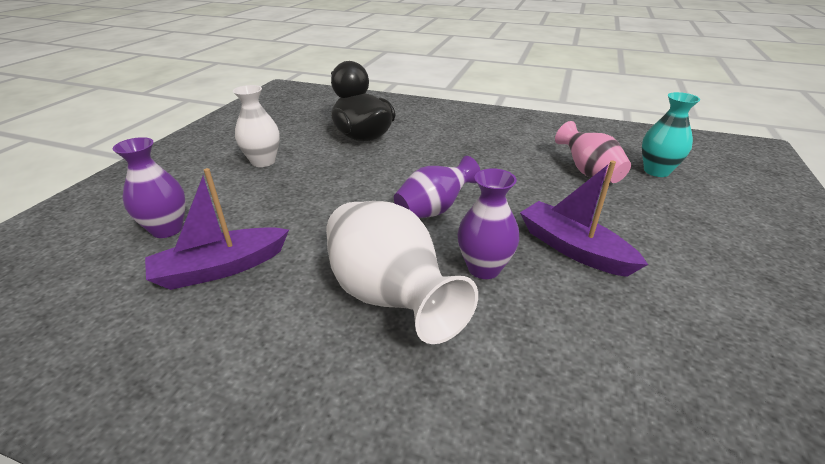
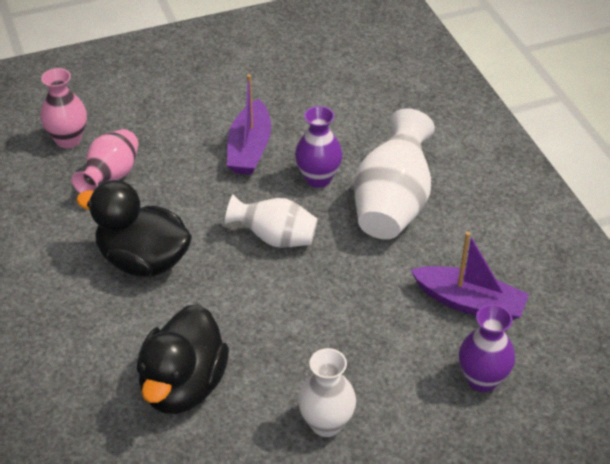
camera: 130 degrees left, 10 degrees up
(434, 210) = (275, 238): purple vase -> white vase
(479, 156) = (143, 260): none -> black duck
(656, 171) = (68, 139): turquoise vase -> pink vase

